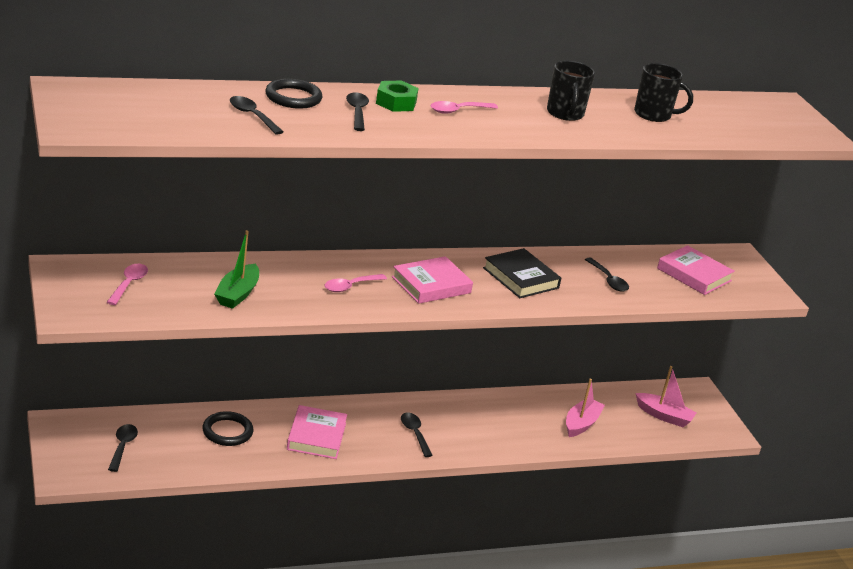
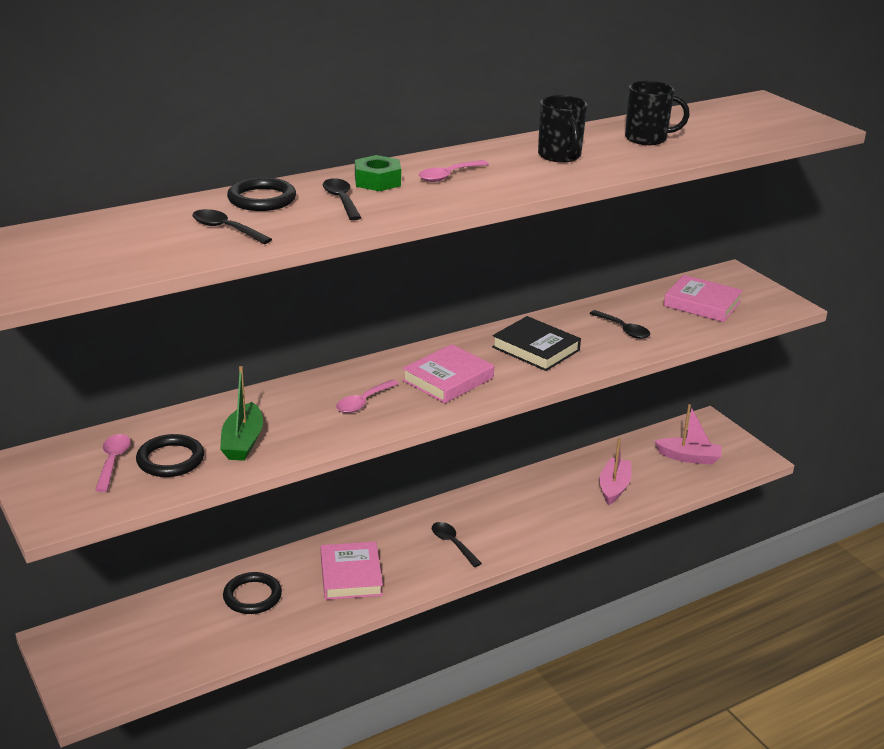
camera: 10 degrees left, 0 degrees up
(122, 447) = (141, 647): black spoon -> none
(174, 293) = (170, 460): none -> black ring

